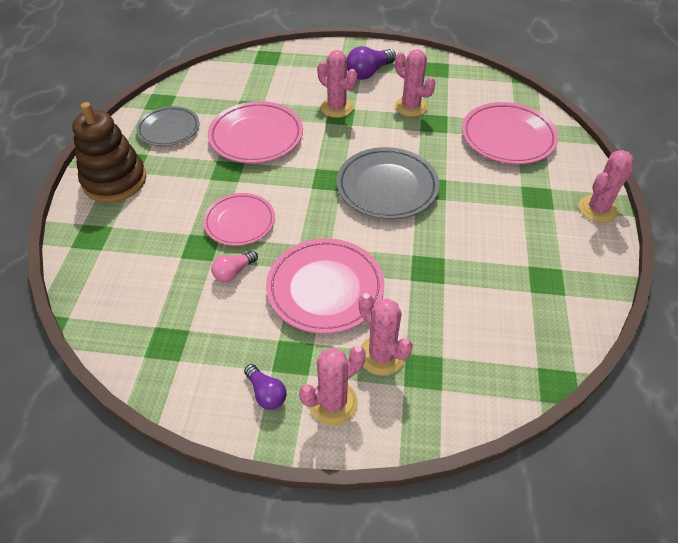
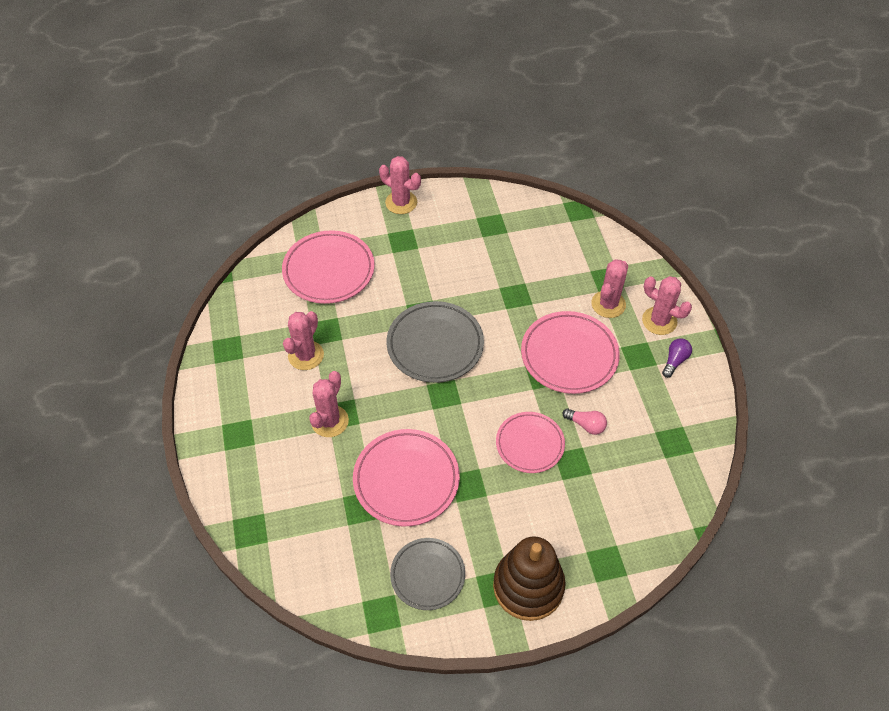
camera: 110 degrees left, 5 degrees up
(368, 73) = (253, 410): purple light bulb -> none

